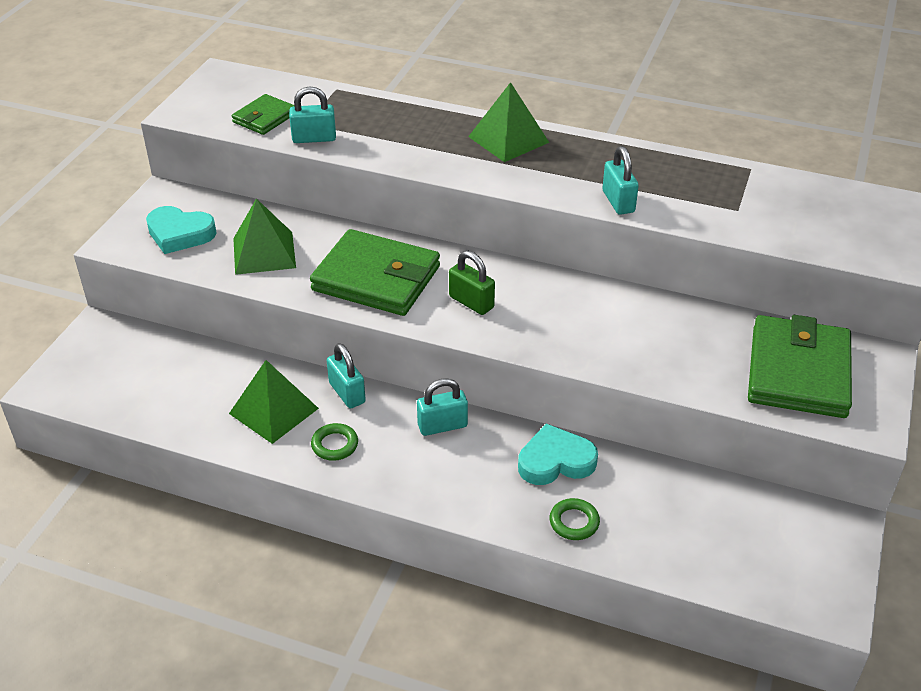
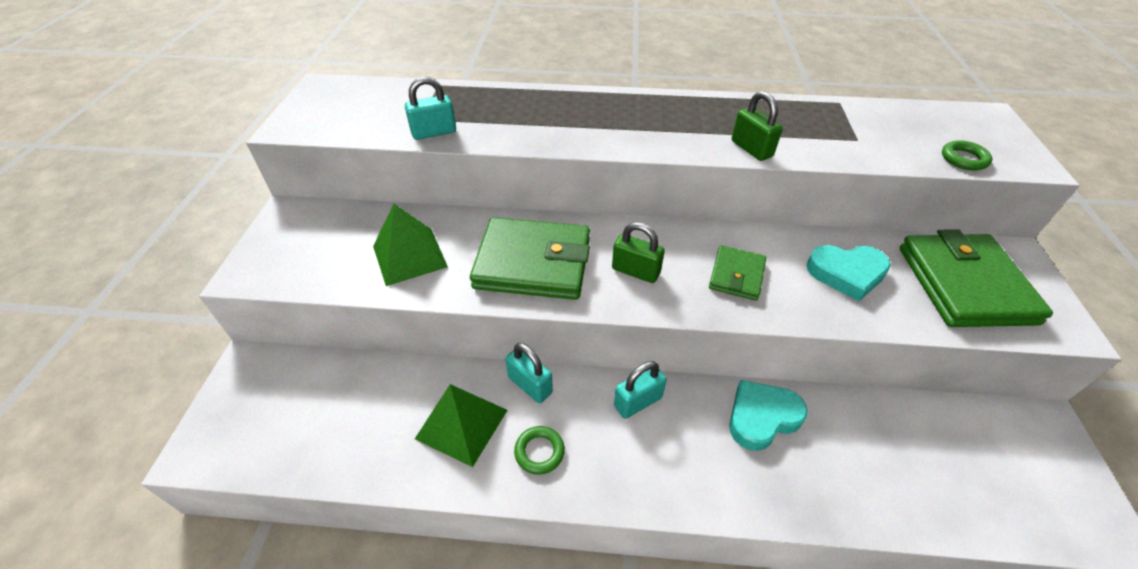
camera: 15 degrees left, 5 degrees up
(180, 234) = (315, 251): turquoise heart -> turquoise heart (846, 274)
(264, 118) = (377, 120): green wallet -> green wallet (736, 275)
(508, 139) = (619, 107): green pyramid -> none
(574, 522) = (816, 488): green ring -> green ring (964, 159)
(618, 202) = (751, 149): turquoise padlock -> green padlock

